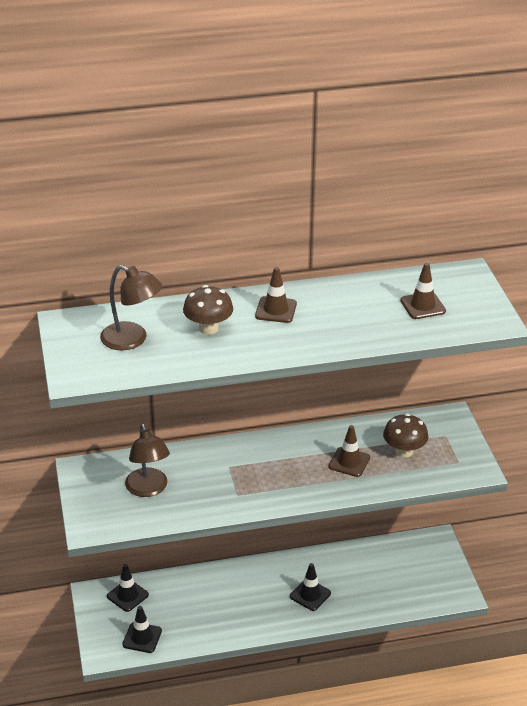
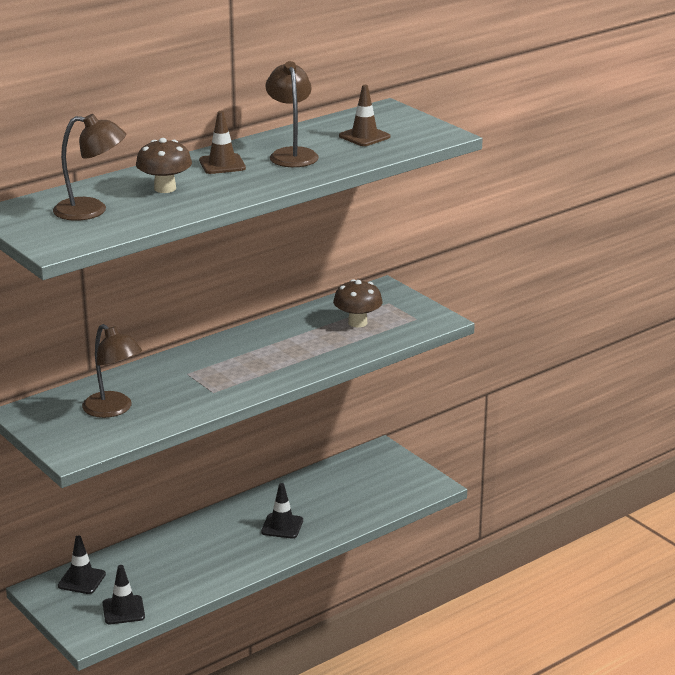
camera: 25 degrees left, 10 degrees down
(343, 312) = (292, 154): none -> brown lamp
(349, 462) = (309, 342): brown traffic cone -> none

